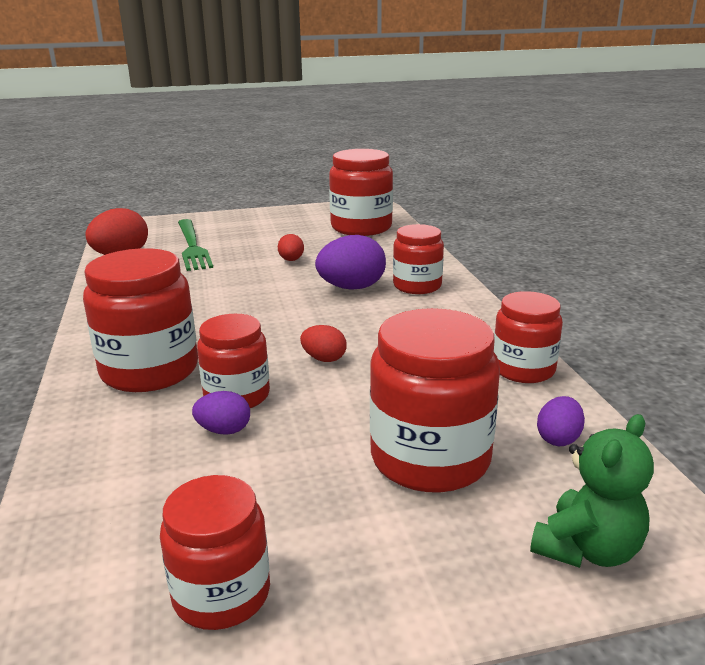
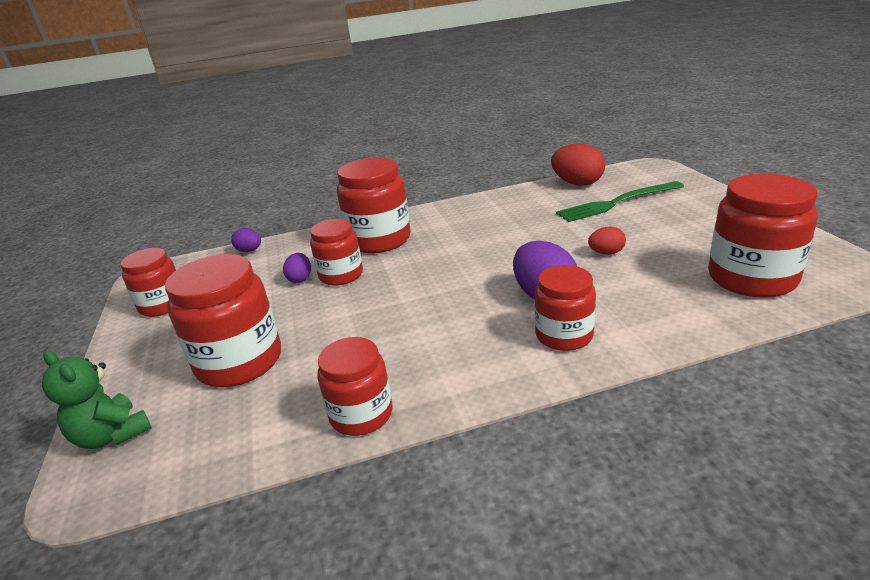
camera: 90 degrees right, 5 degrees up
(324, 359) = (391, 300): red egg -> none
(558, 439) = (238, 431): purple egg -> purple egg (249, 251)

